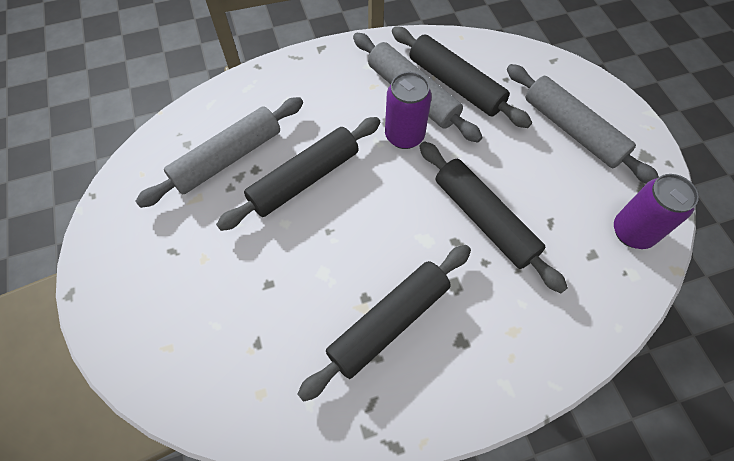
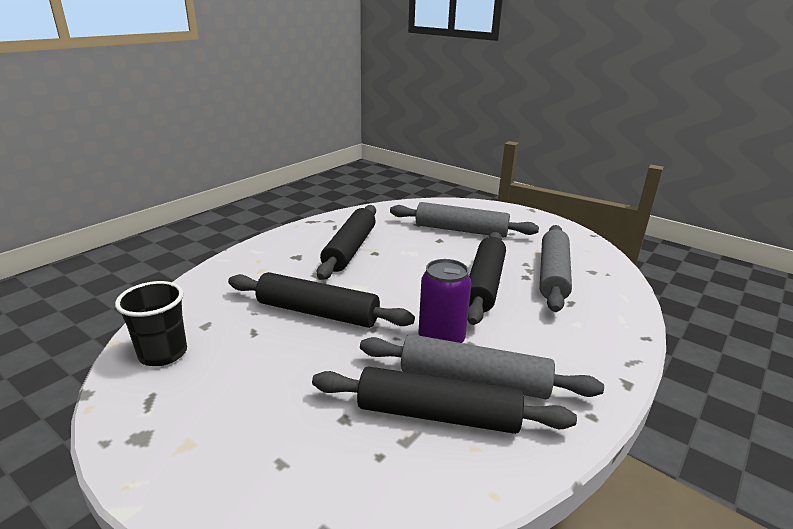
camera: 145 degrees right, 35 degrees down
(572, 130) = (254, 426): grey rolling pin -> grey rolling pin (461, 230)
(632, 232) = (163, 354): purple can -> black cup

